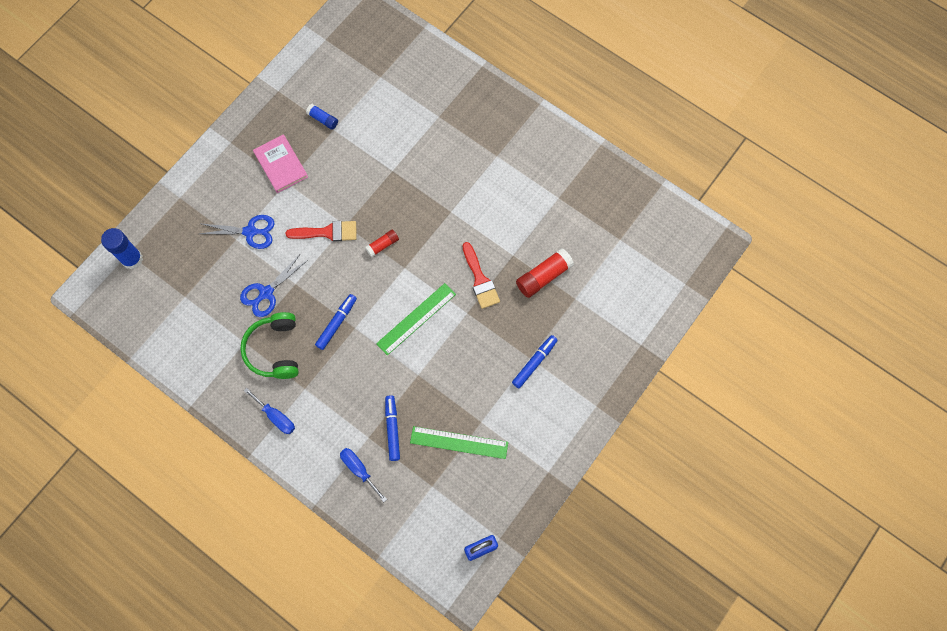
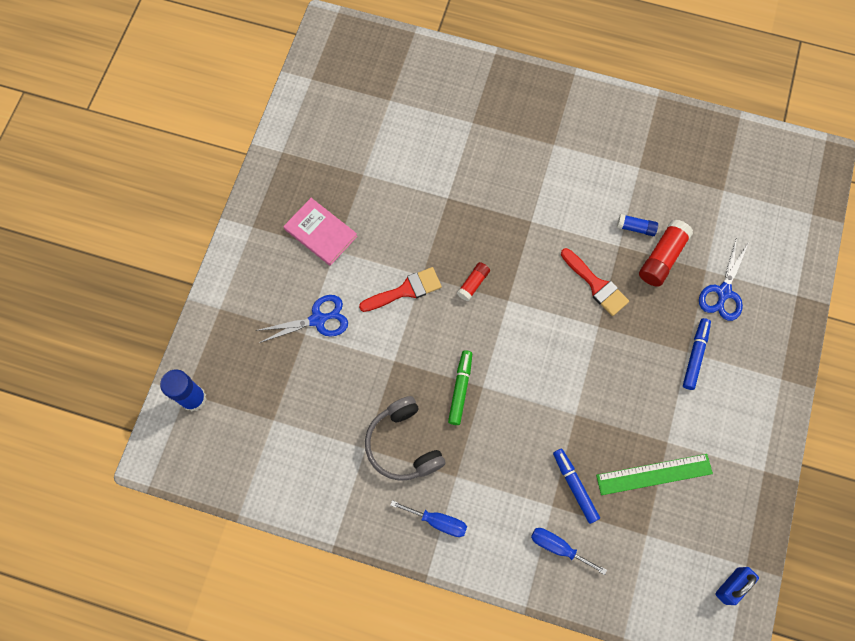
camera: 20 degrees left, 0 degrees up
(266, 293) = (366, 383): blue scissors -> blue scissors (723, 292)
(274, 350) = (403, 444): green headphones -> grey headphones
(323, 119) = (346, 167): blue glue stick -> blue glue stick (635, 228)
(337, 323) = (460, 389): blue marker -> green marker
(416, 319) = (546, 352): green ruler -> none

